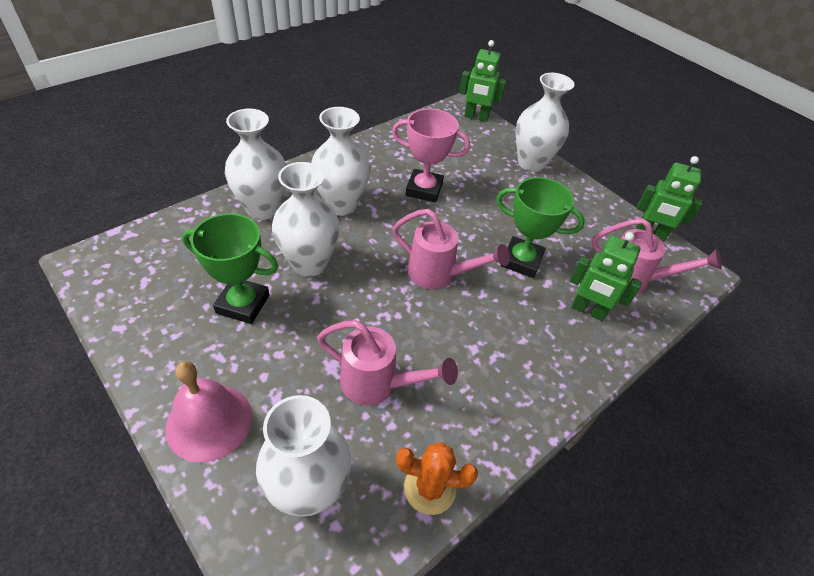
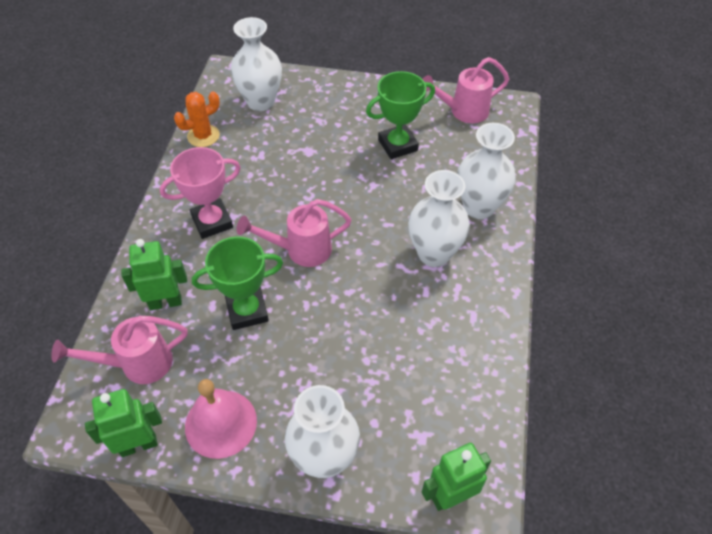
camera: 145 degrees right, 5 degrees up
(209, 421) = (338, 94): pink bell -> pink bell (221, 423)
(309, 263) = (394, 194): white vase -> none
(378, 384) = (273, 159): pink watering can -> pink watering can (463, 111)
(424, 189) = (391, 324): pink trophy -> pink trophy (212, 222)

